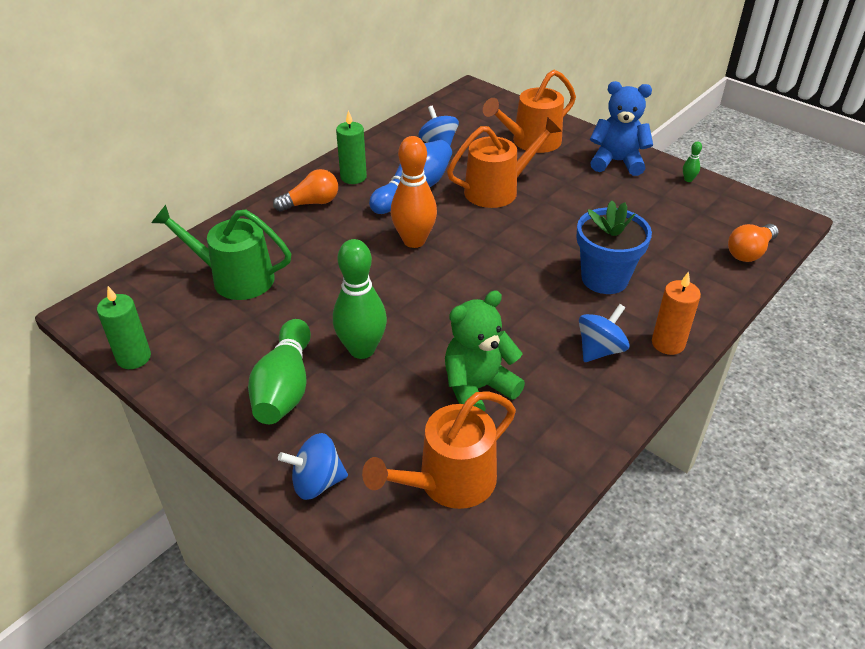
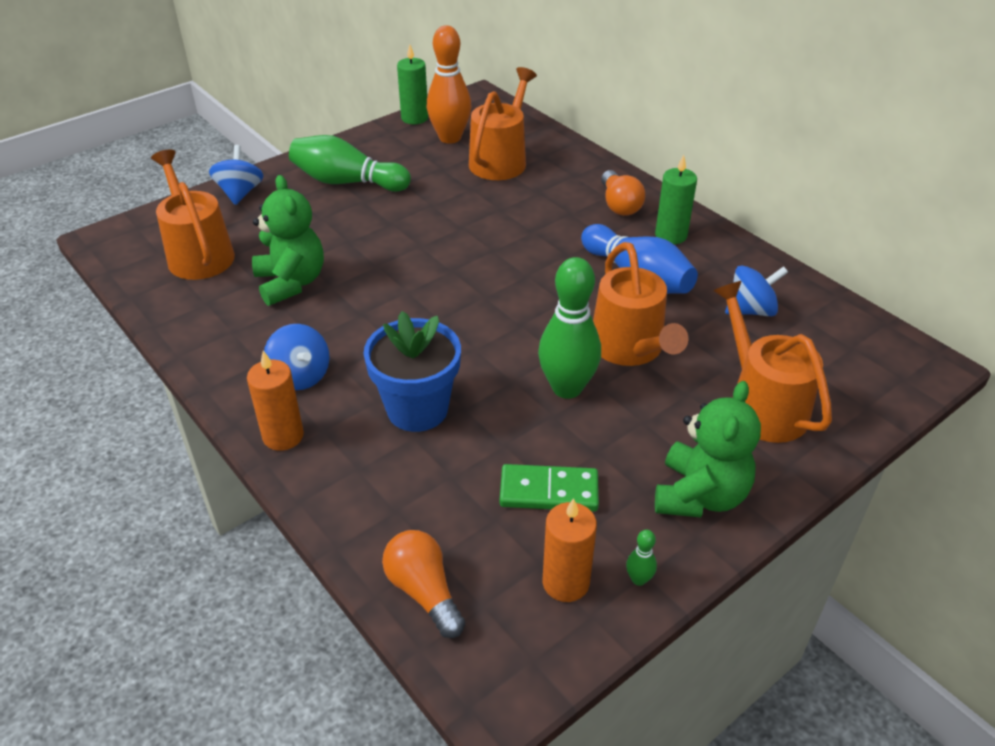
camera: 100 degrees right, 0 degrees up
(235, 278) = (500, 160): green watering can -> orange watering can
(362, 349) = (374, 222): green bowling pin -> green bowling pin (567, 388)
(414, 241) = (533, 268): orange bowling pin -> orange bowling pin (450, 138)
(617, 162) = (700, 495): blue teddy bear -> green teddy bear
(645, 214) = (549, 491): none -> green domino
(707, 203) = (565, 582): none -> orange candle

